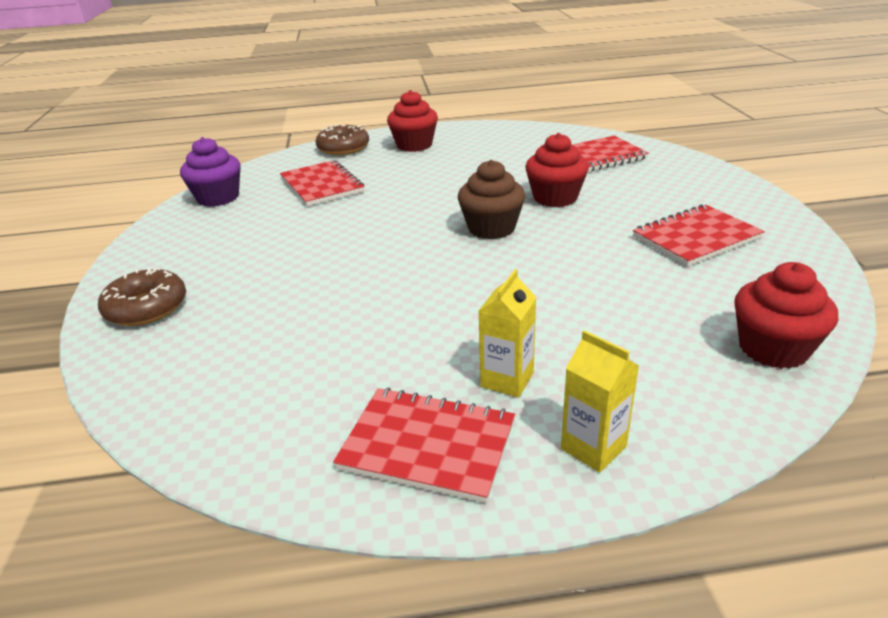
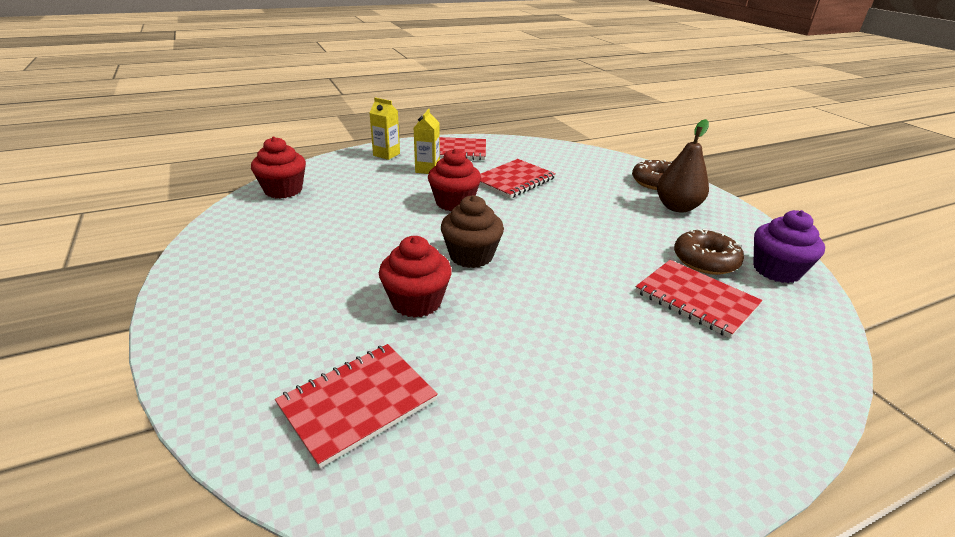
camera: 160 degrees right, 0 degrees up
(192, 264) = (677, 207): none -> brown pear
(343, 148) = (779, 391): brown donut -> brown donut (705, 260)
(414, 145) = (675, 414): red cupcake -> red cupcake (454, 203)
(696, 237) = (284, 261): red notebook -> red notebook (514, 180)

